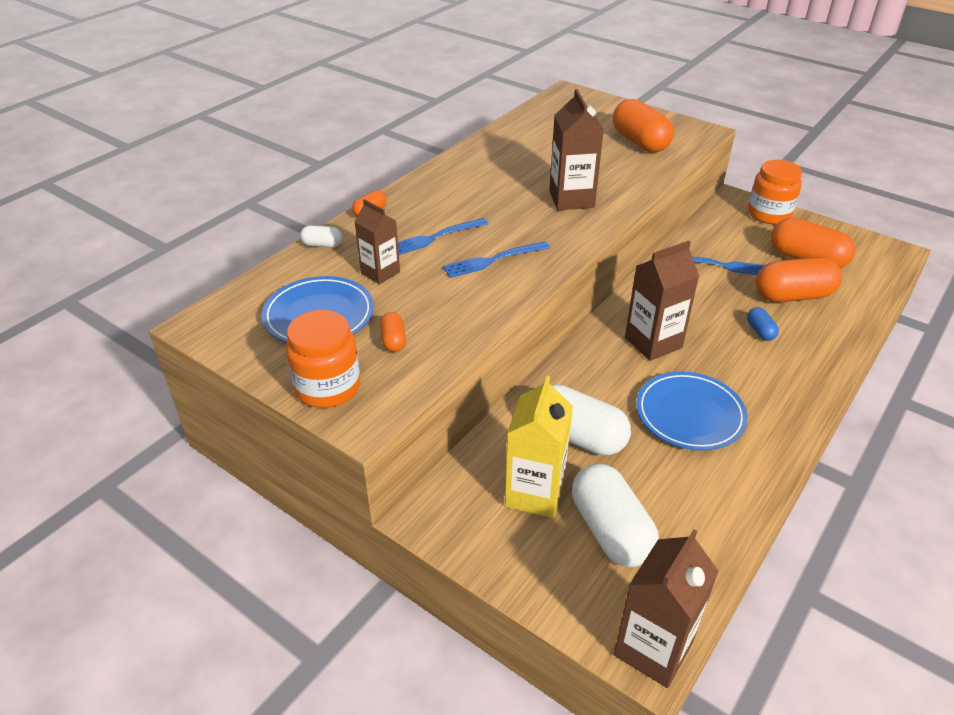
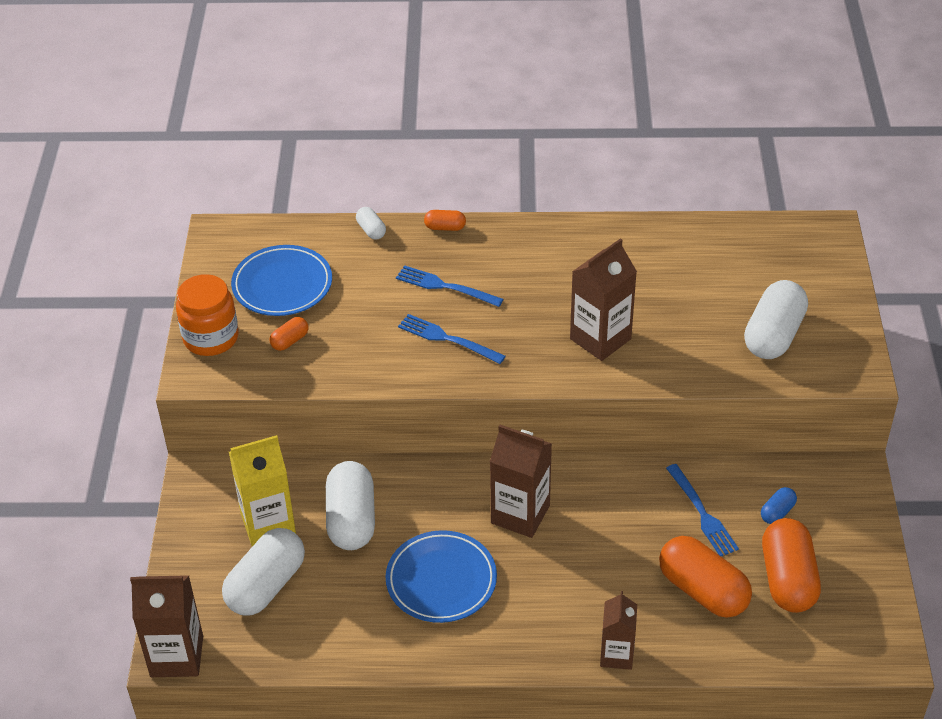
camera: 55 degrees right, 5 degrees up
(380, 272) = (366, 284): brown carton -> brown carton (616, 655)
(640, 142) = (773, 335): orange capsule -> white capsule
(760, 331) = (613, 585): blue capsule -> blue capsule (777, 512)
(769, 214) = (854, 515): orange jar -> none

